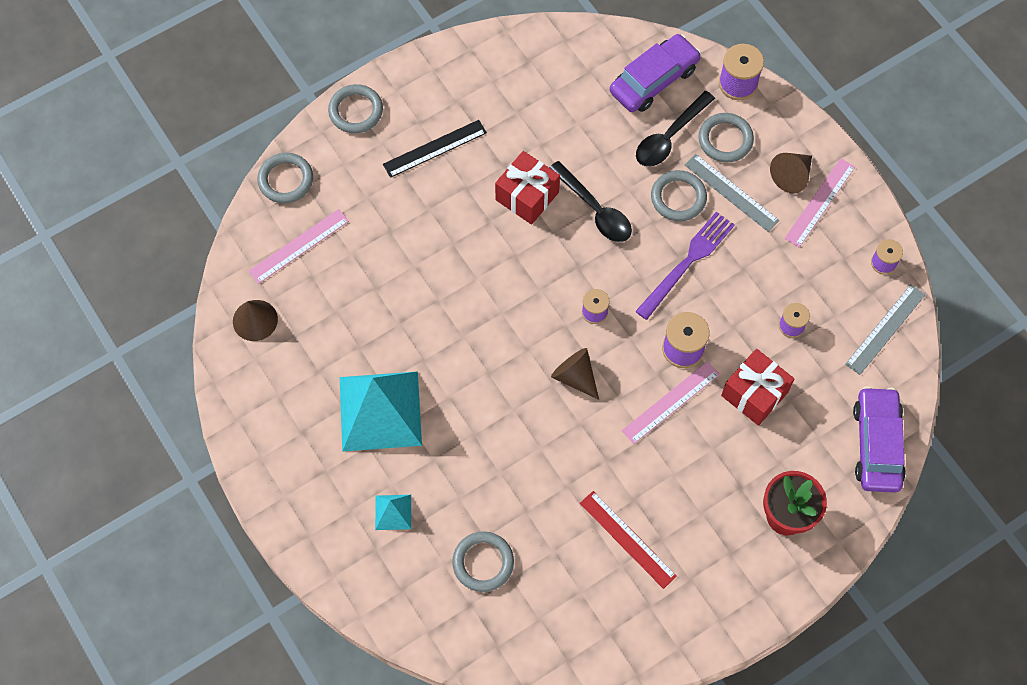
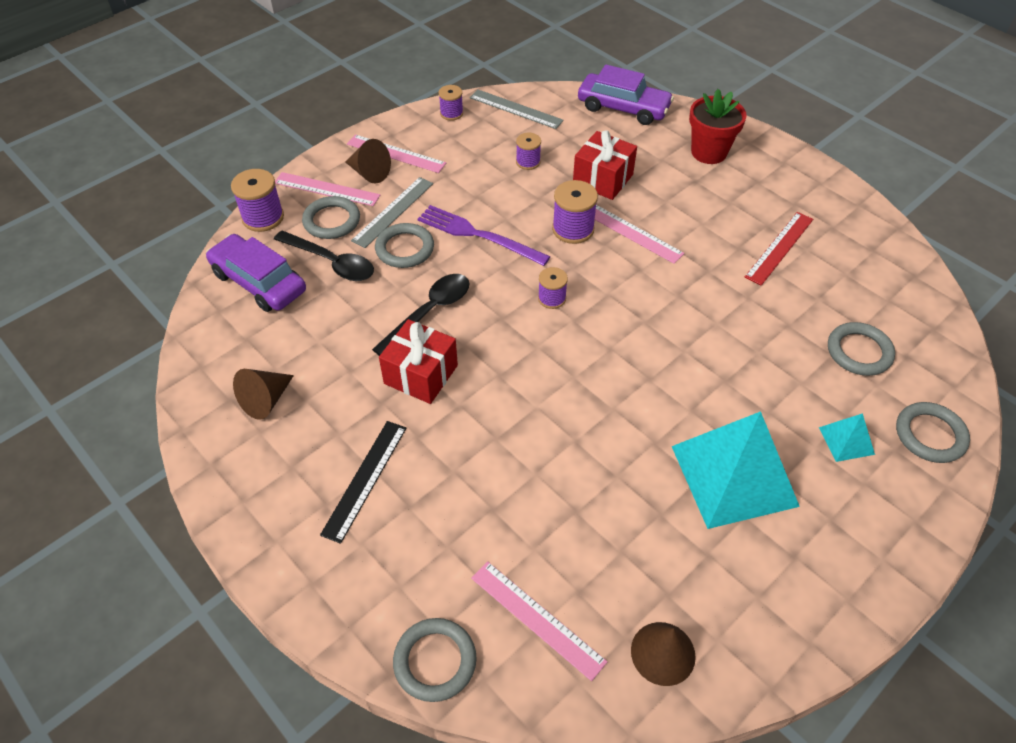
camera: 100 degrees left, 15 degrees down
(356, 111) = (312, 587): grey ring -> grey ring (930, 435)
(434, 148) = (365, 479): black ruler -> black ruler turned 60 degrees clockwise
(575, 377) = (629, 305): brown cone -> brown cone (266, 400)
(772, 137) = (327, 189): none -> pink ruler
(877, 444) = (623, 108): purple car -> purple car turned 150 degrees counterclockwise

